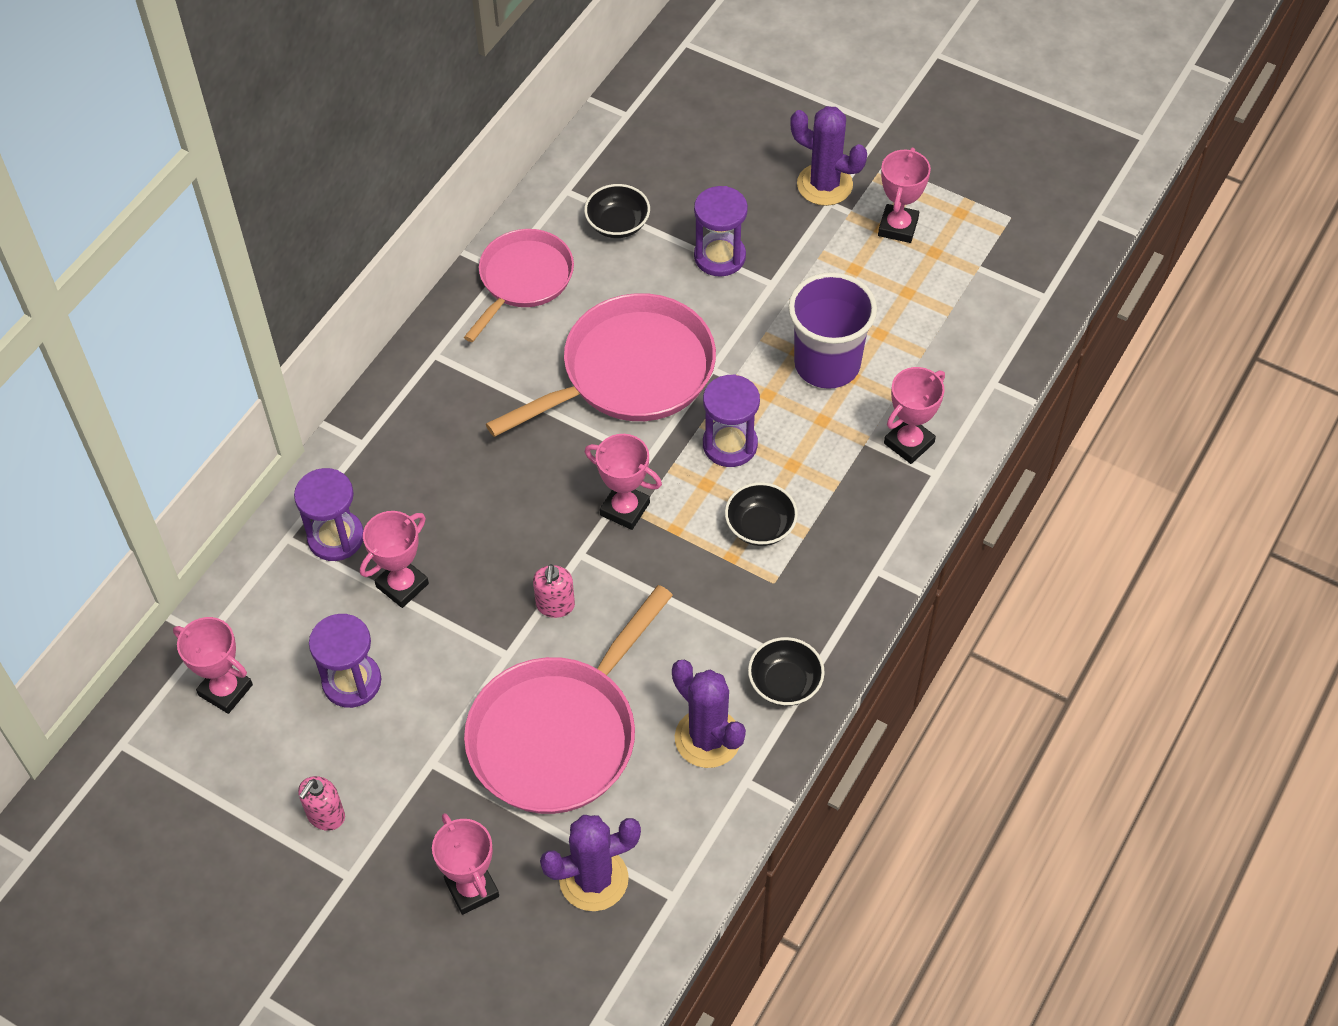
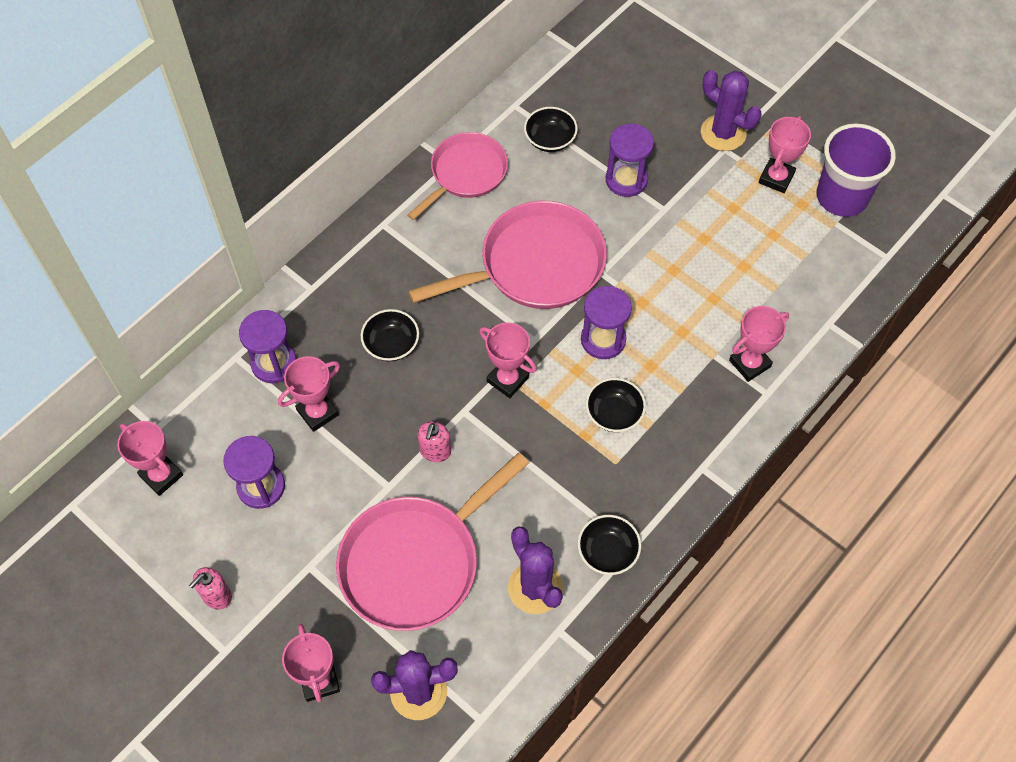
camera: 10 degrees right, 5 degrees up
(475, 492) = (391, 344): none -> black bowl
(827, 364) = (695, 285): purple cup -> purple cup (842, 197)

